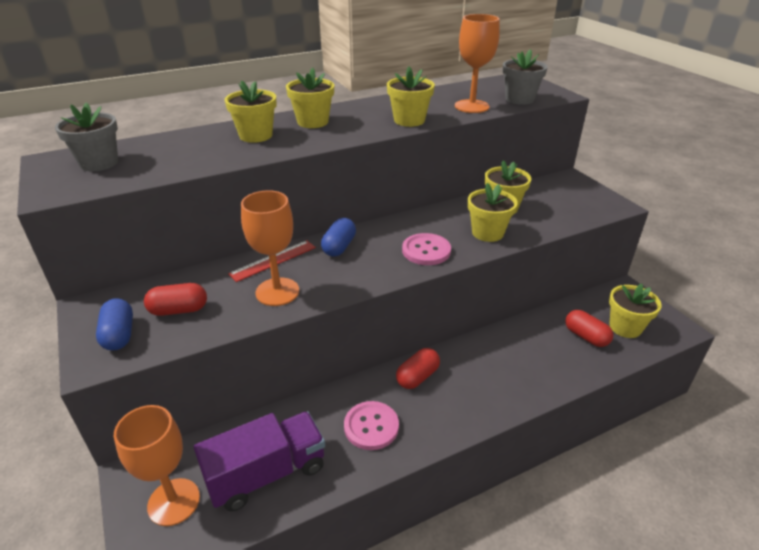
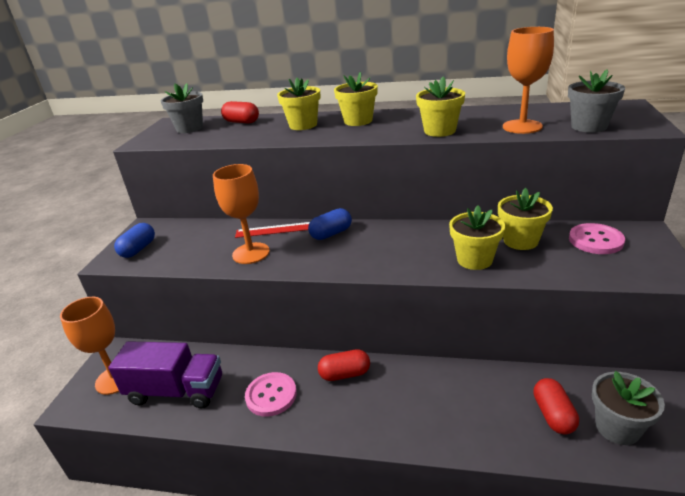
camera: 40 degrees right, 5 degrees down
(179, 310) = (183, 245): red capsule -> red capsule (241, 122)
(426, 251) = (396, 258): pink button -> pink button (595, 240)
(625, 327) = (617, 427): yellow flower pot -> grey flower pot

